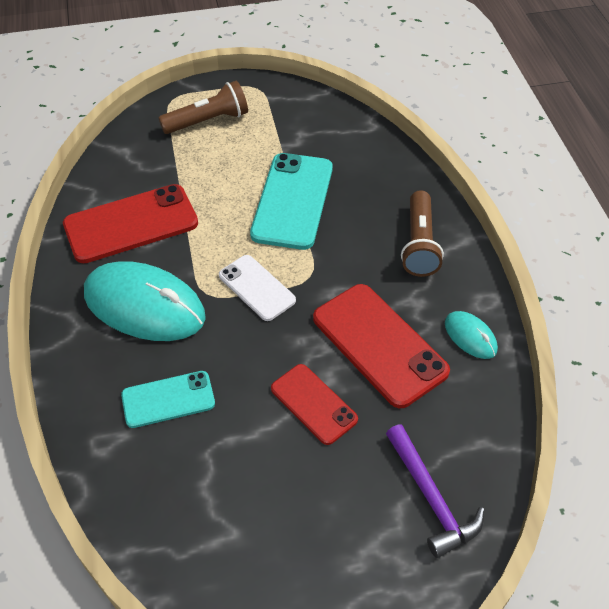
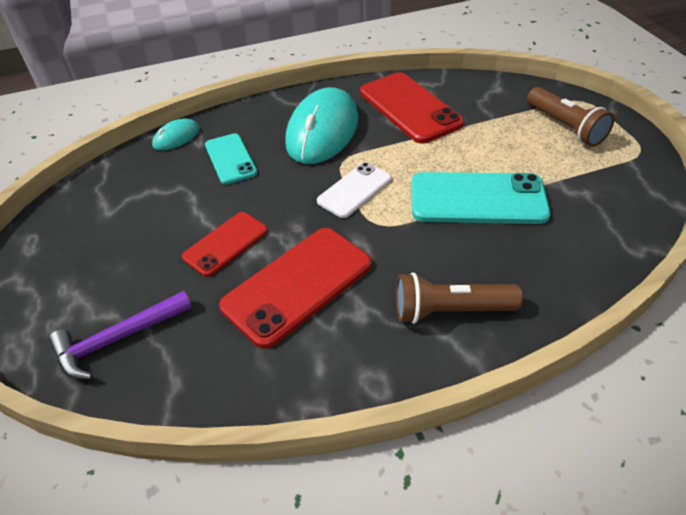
camera: 85 degrees right, 5 degrees down
(470, 336) = (318, 368): turquoise mouse -> turquoise mouse (176, 137)

